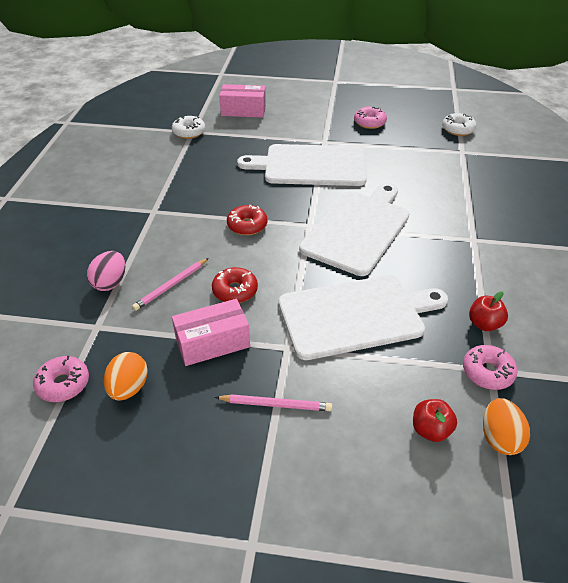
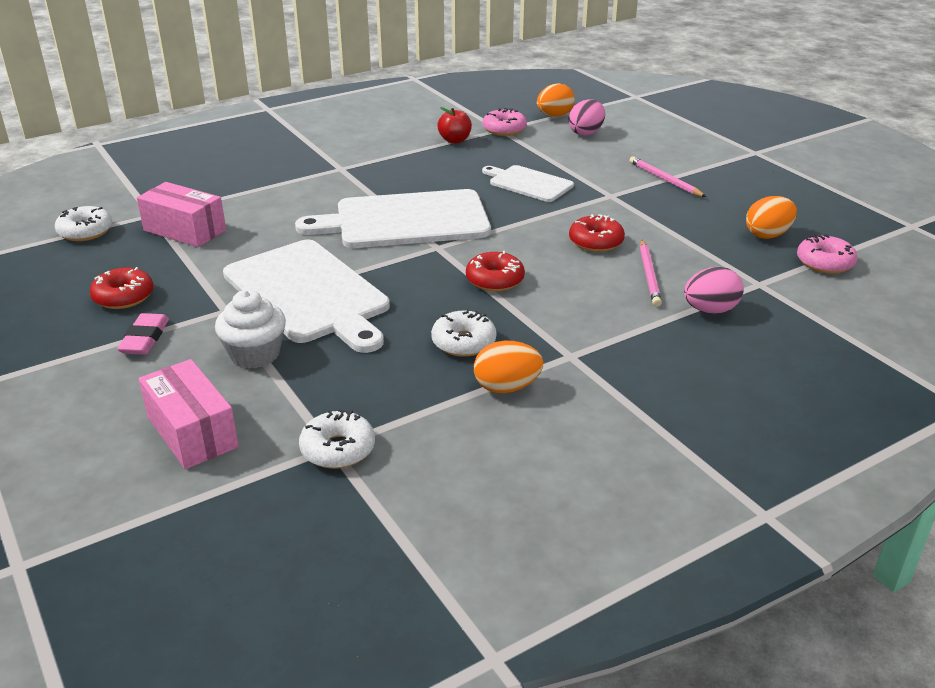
camera: 130 degrees left, 10 degrees down
(162, 182) = (506, 387): none -> orange egg
(171, 286) = (649, 275): pink pencil -> pink pencil turned 90 degrees clockwise
(208, 188) = (463, 342): none -> white donut
(212, 343) = (665, 224): pink box -> pink box (185, 230)
(276, 136) = (255, 354): none -> white cupcake
(324, 118) = (145, 338): none -> pink eraser
(355, 315) = (528, 183): white cutting board -> white cutting board, size x0.54
(369, 122) = (123, 297): pink donut -> red donut
(430, 430) = (586, 133): red apple -> pink egg

